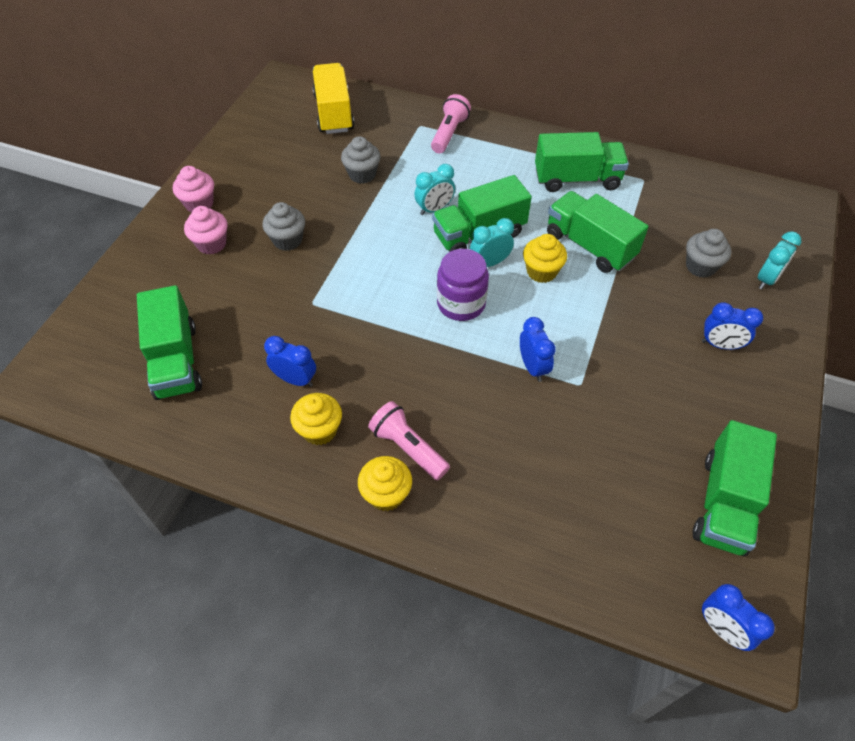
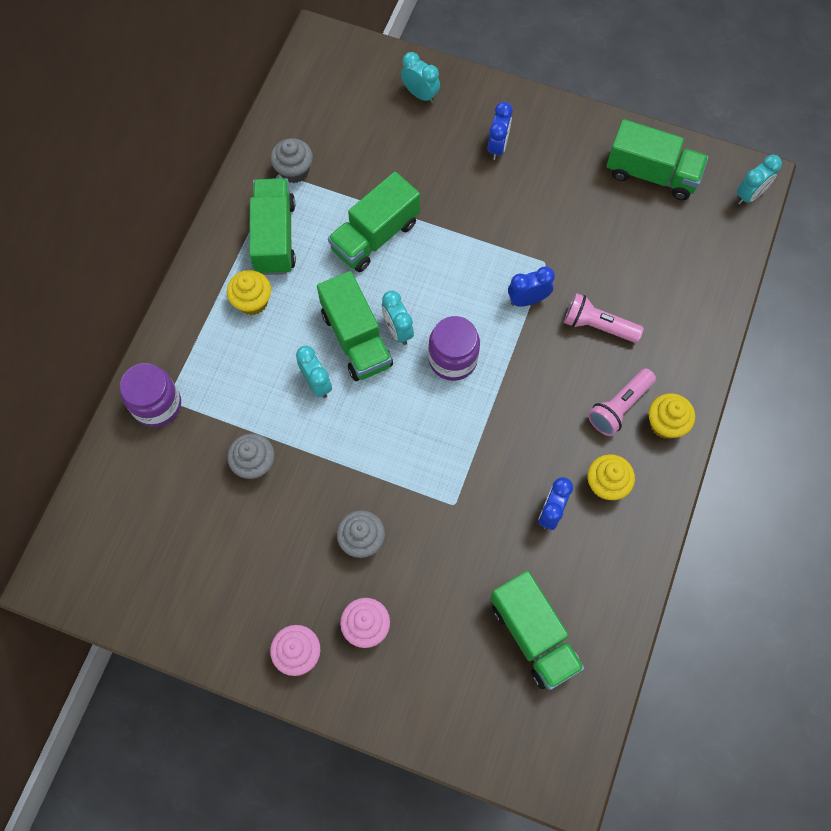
camera: 90 degrees left, 15 degrees up
(176, 361) = (533, 635): green truck -> green truck turned 75 degrees clockwise
(334, 113) = (133, 505): yellow truck -> none
(415, 120) = (157, 405): none -> purple jar
(449, 133) = (186, 366): pink flashlight -> pink flashlight (598, 326)
(541, 272) = (410, 283): yellow cupcake -> yellow cupcake (252, 301)
(700, 266) = (404, 144): grey cupcake -> grey cupcake (294, 171)
(721, 629) = (749, 195): blue clock -> turquoise clock

